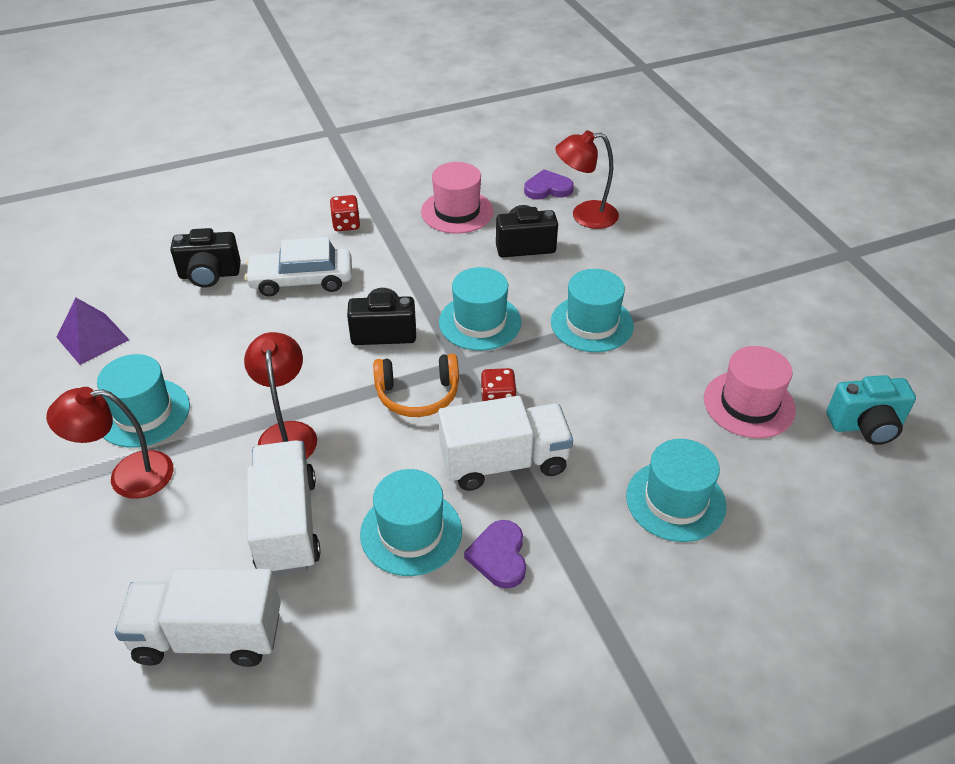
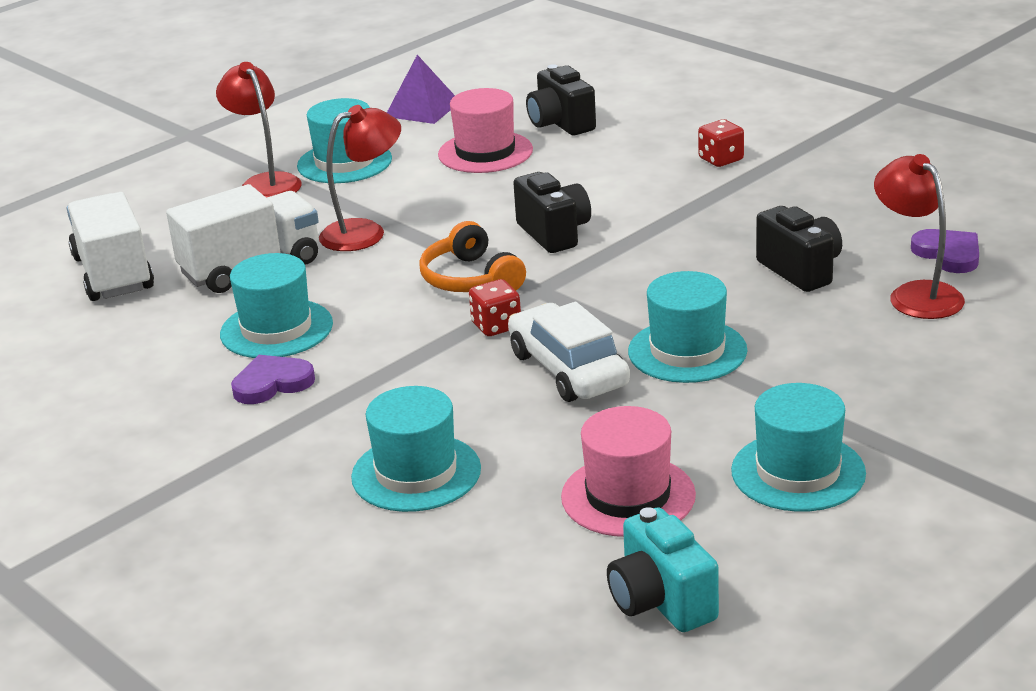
camera: 70 degrees right, 15 degrees down
(301, 280) = (597, 168): white car -> white car (568, 369)
(457, 211) = (822, 211): pink hat -> pink hat (485, 152)
(480, 322) = (622, 281): turquoise hat -> turquoise hat (798, 472)
(504, 462) = (404, 353): white truck -> none

